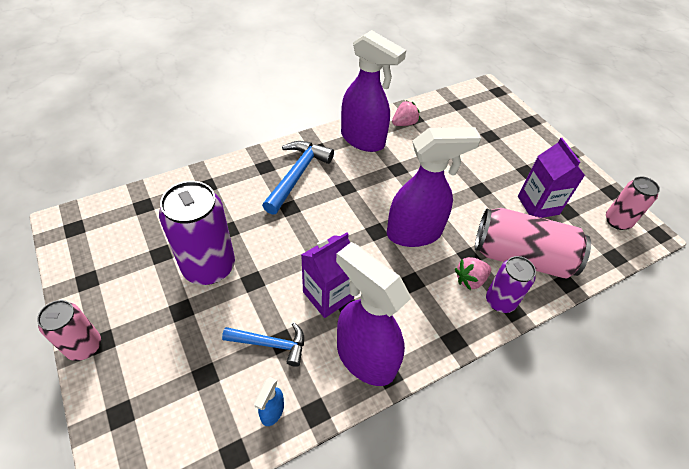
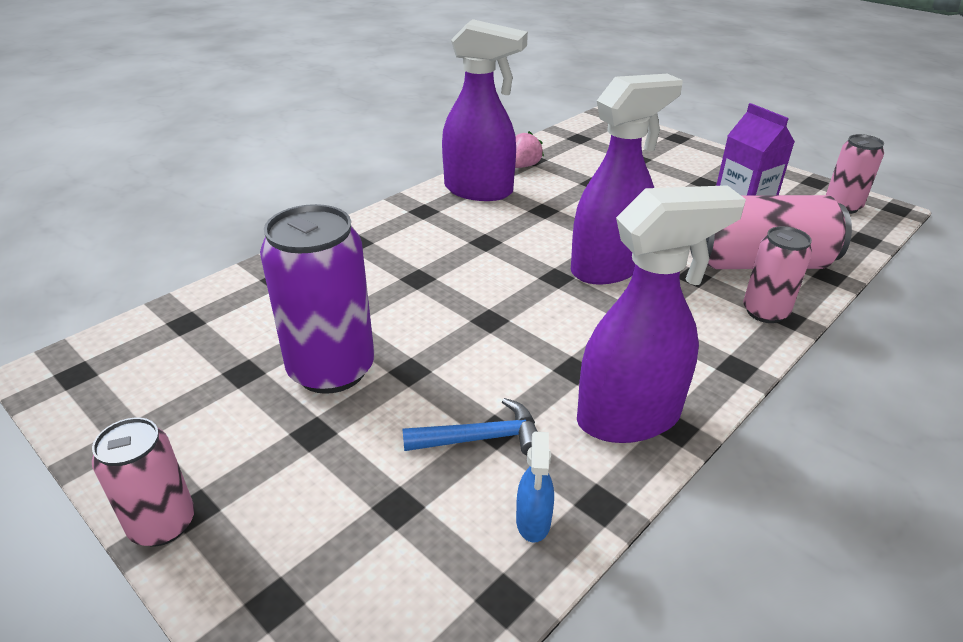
camera: 15 degrees left, 15 degrees down
(297, 175) = (409, 242): blue hammer -> none
(328, 295) = (532, 360): purple carton -> none
(364, 357) = (630, 418): purple spray bottle -> purple spray bottle turned 135 degrees clockwise
(470, 280) = (712, 299): pink strawberry -> none
(500, 301) = (765, 312): purple can -> pink can

